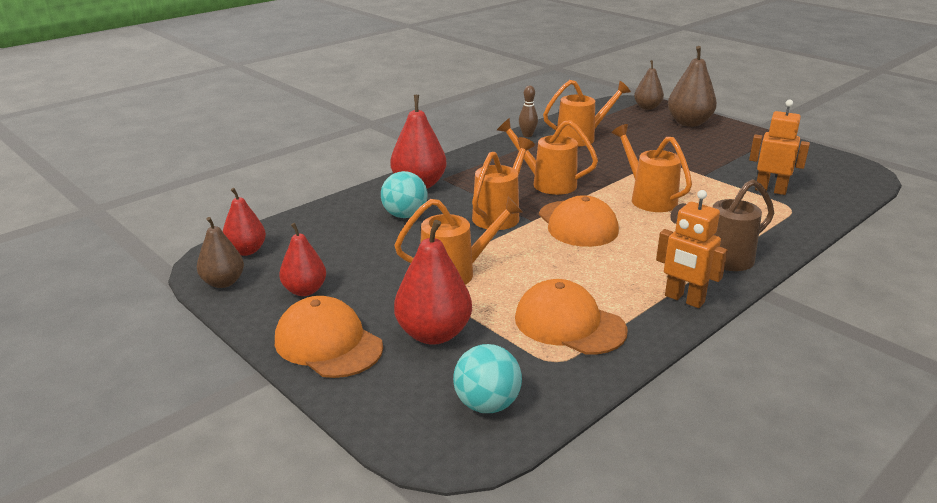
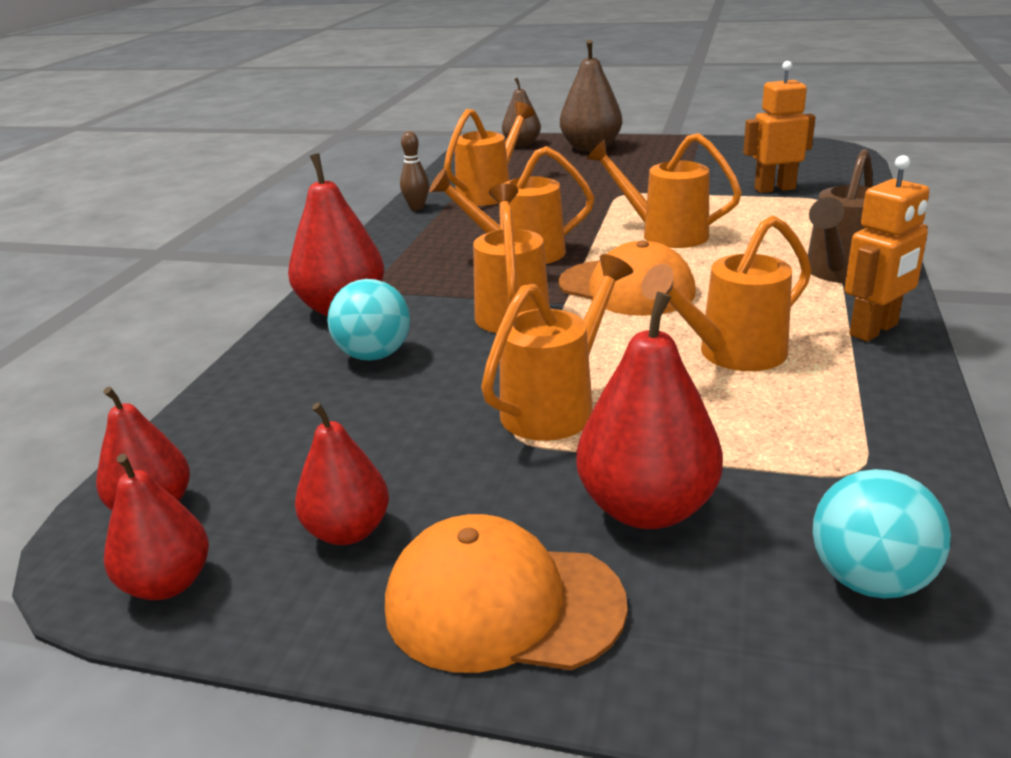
camera: 30 degrees left, 0 degrees up
(223, 282) = (167, 584): brown pear -> red pear
(569, 324) = (799, 413): orange cap -> none
(581, 281) = (732, 354): none -> orange watering can
(684, 299) = (874, 330): orange robot -> orange robot turned 45 degrees counterclockwise

